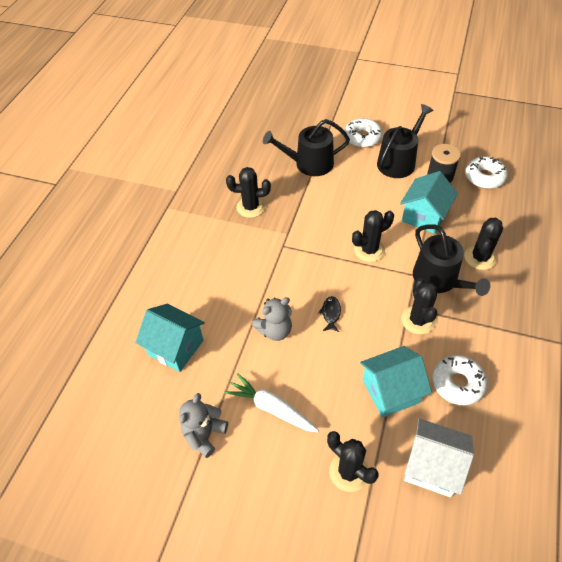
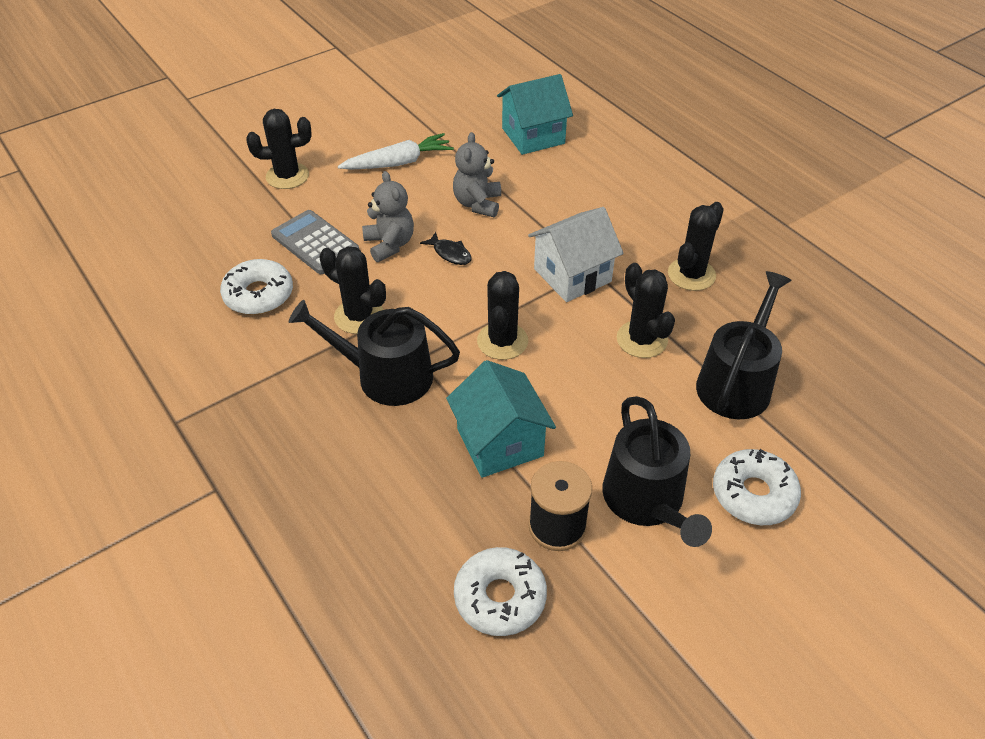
camera: 125 degrees right, 5 degrees down
(204, 434) = (423, 118): grey teddy bear -> grey teddy bear (389, 244)
(390, 391) = (315, 243): turquoise house -> grey calculator
(432, 466) = (222, 224): white house -> white house (572, 275)
(480, 258) = (367, 446): black cactus -> black cactus (641, 339)

